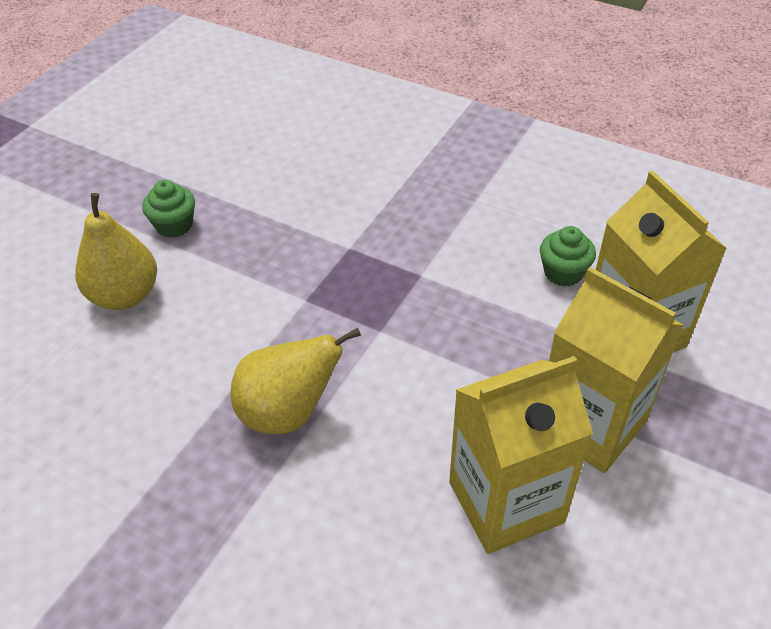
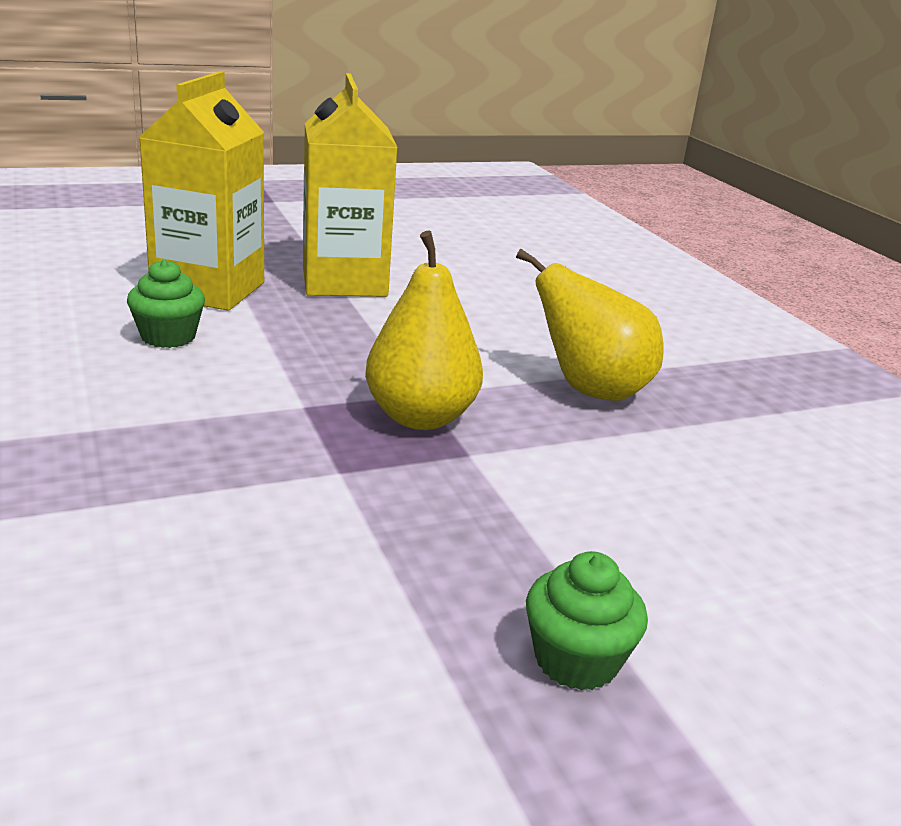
camera: 145 degrees left, 20 degrees down
(125, 296) = (732, 590): yellow pear -> yellow pear (420, 417)
(506, 502) = (467, 288): yellow carton -> none

